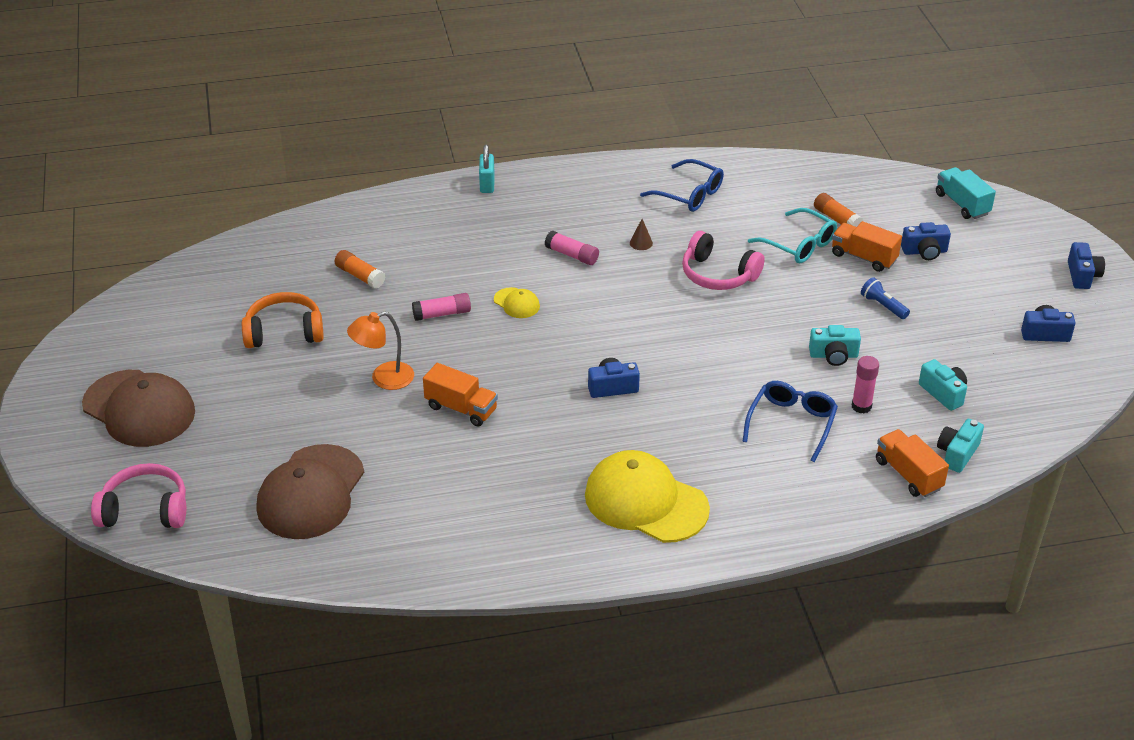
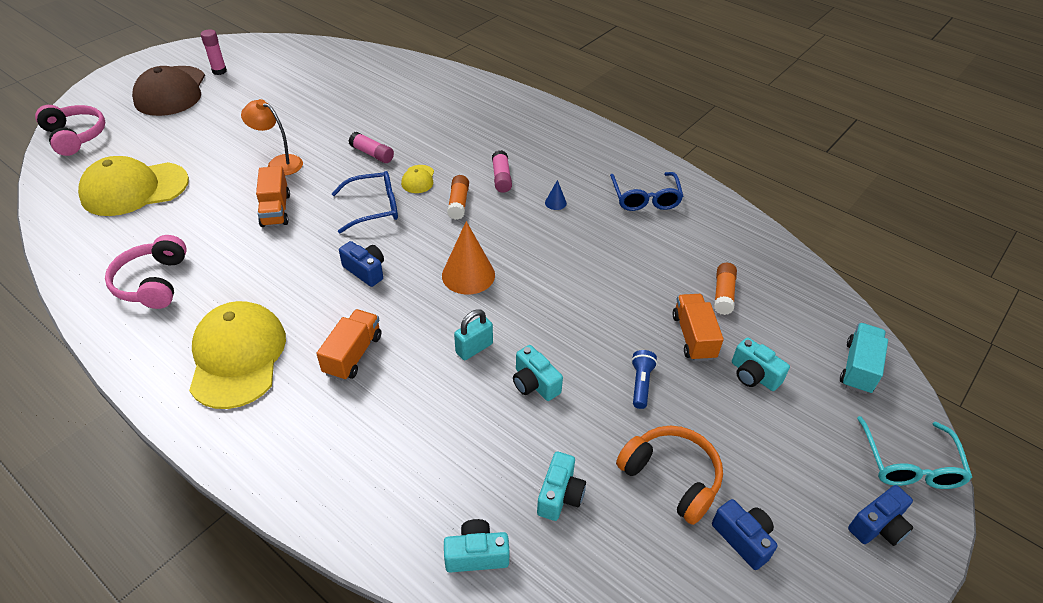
camera: 50 degrees right, 5 degrees up
(284, 332) = (291, 104): orange headphones -> orange headphones (671, 477)
(311, 492) = (134, 189): brown cap -> yellow cap
(360, 276) = (377, 105): orange glue stick -> orange glue stick (458, 203)
(487, 184) = (534, 106): turquoise padlock -> turquoise padlock (474, 348)
(641, 243) = (555, 203): brown cone -> blue cone
(680, 333) = (468, 275): none -> orange cone
(718, 275) = (564, 260): pink headphones -> pink headphones (153, 283)
(792, 423) = (414, 401): blue glasses -> blue glasses (374, 208)
(799, 245) = (660, 288): turquoise glasses -> turquoise glasses (909, 464)
(861, 406) = (481, 439): pink glue stick -> pink glue stick (219, 71)
(908, 475) = (411, 527): orange truck -> orange truck (353, 354)
(924, 252) = (753, 375): blue camera -> turquoise camera

